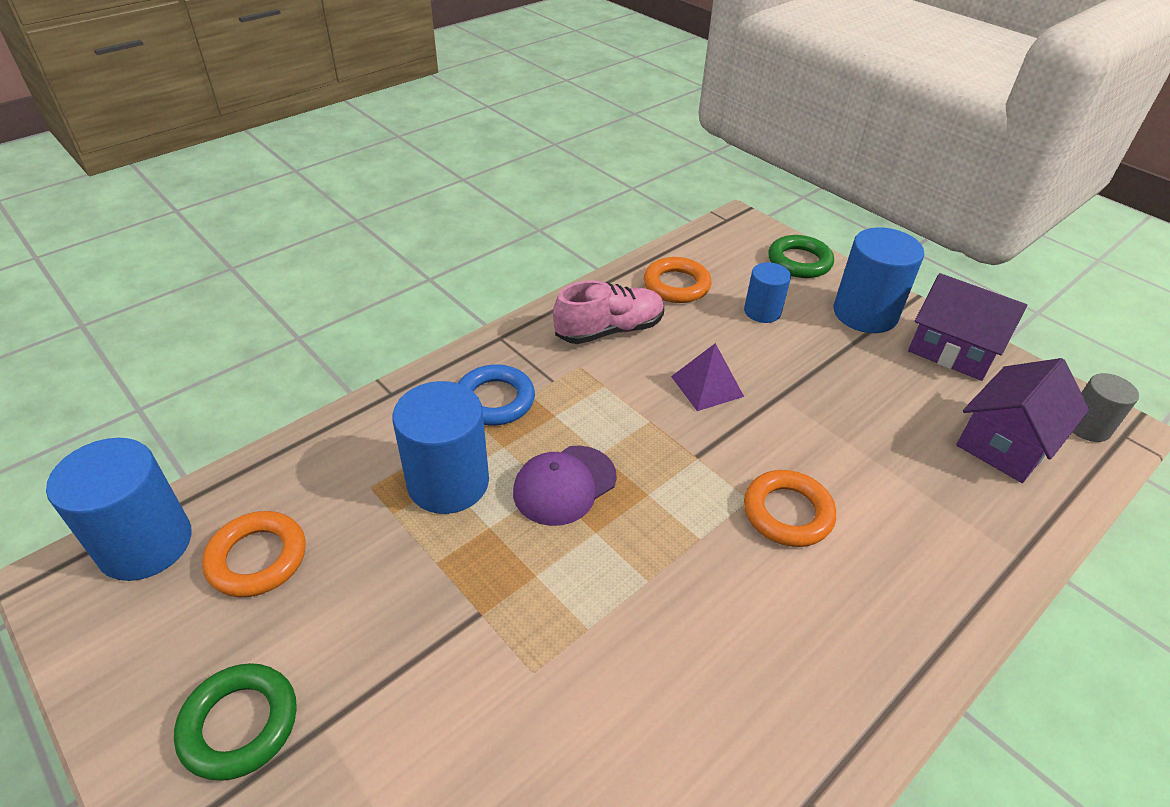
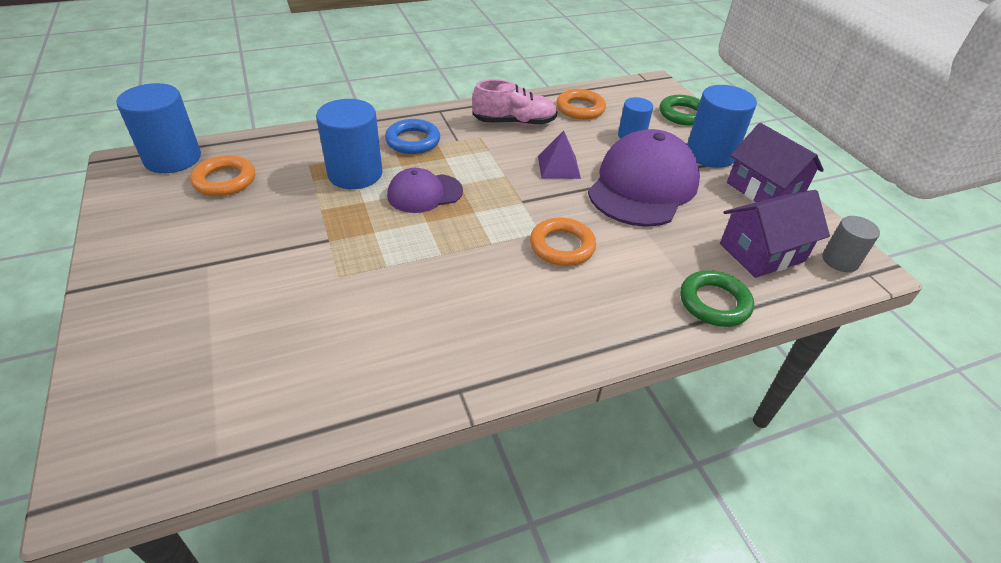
camera: 20 degrees right, 0 degrees up
(240, 724) = (166, 249): green ring -> green ring (714, 303)
(821, 385) = (643, 186): none -> purple cap

